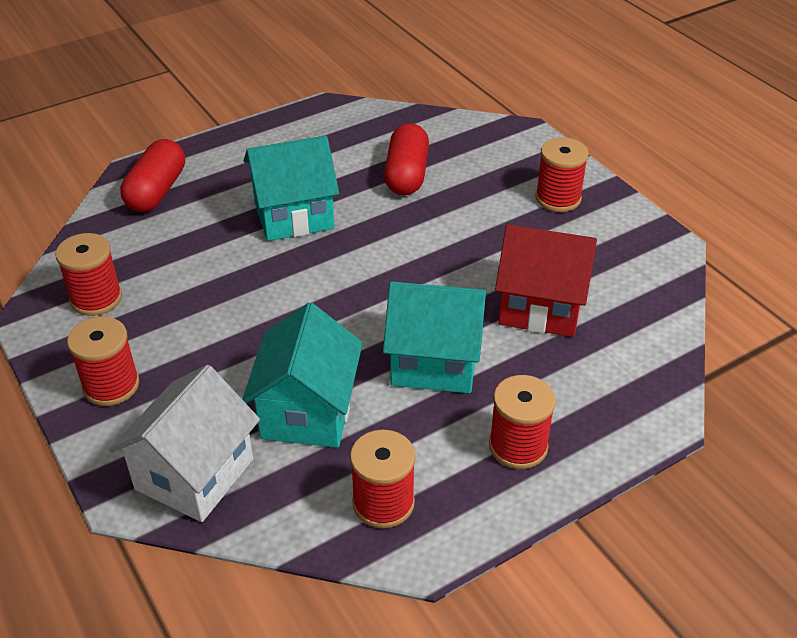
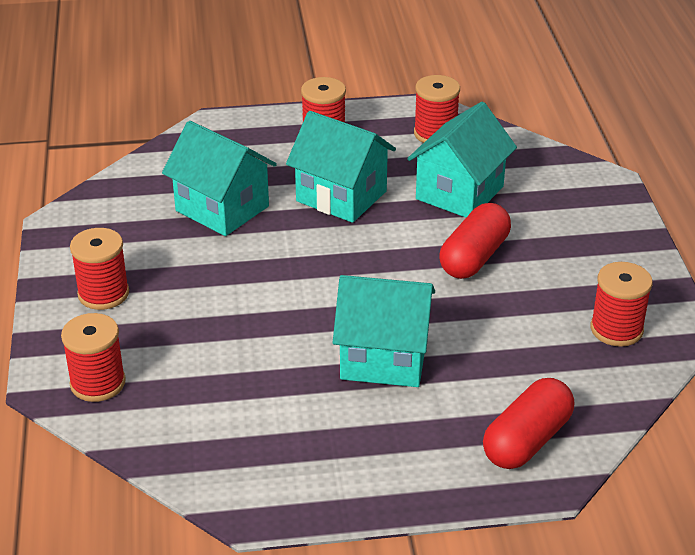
camera: 155 degrees left, 5 degrees down
(111, 386) = (612, 251): red spool -> red spool (98, 383)
(194, 474) = (558, 180): white house -> none
(406, 175) = (230, 370): red capsule -> red capsule (474, 257)
(541, 307) = (222, 208): red house -> turquoise house

